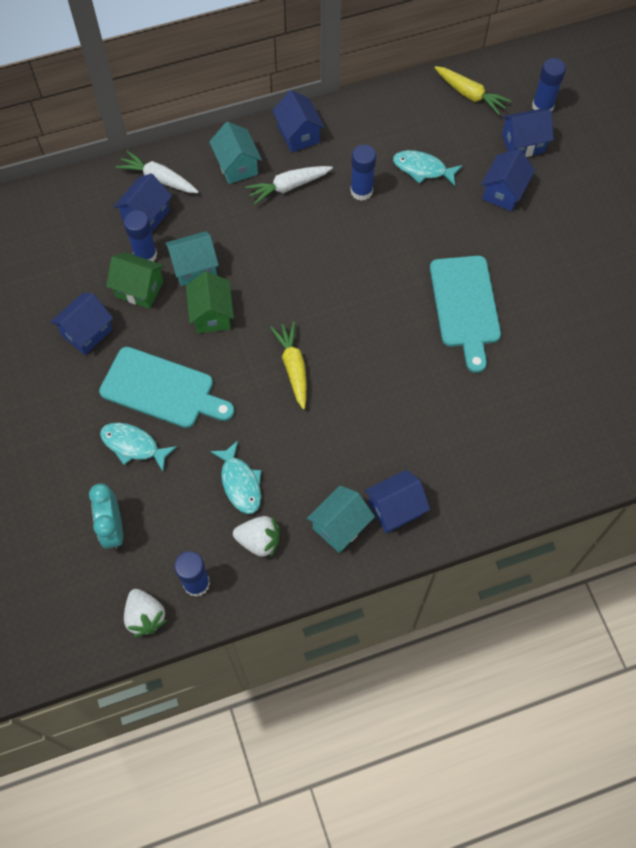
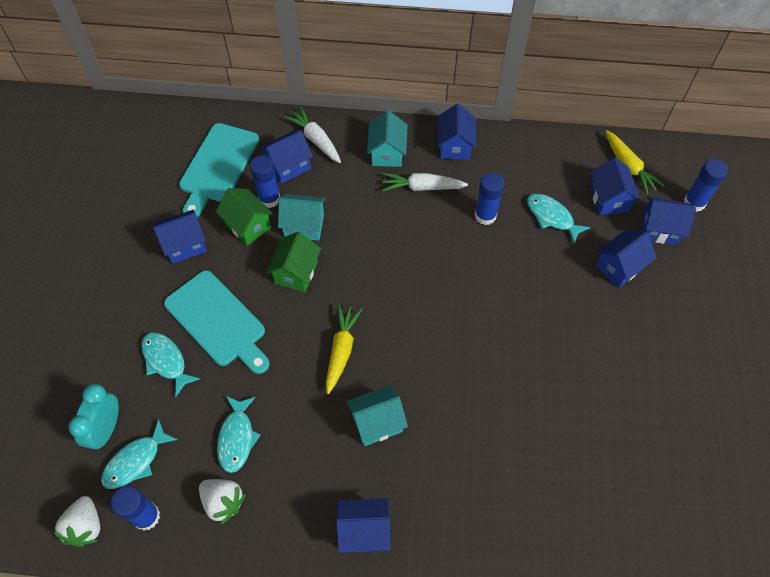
camera: 25 degrees right, 5 degrees down
(158, 543) = (136, 461): none -> turquoise fish
(340, 526) = (304, 523): turquoise house -> turquoise house (377, 423)
(465, 306) = (530, 360): turquoise cutting board -> turquoise cutting board (218, 166)
(466, 133) = (609, 199): none -> blue house

